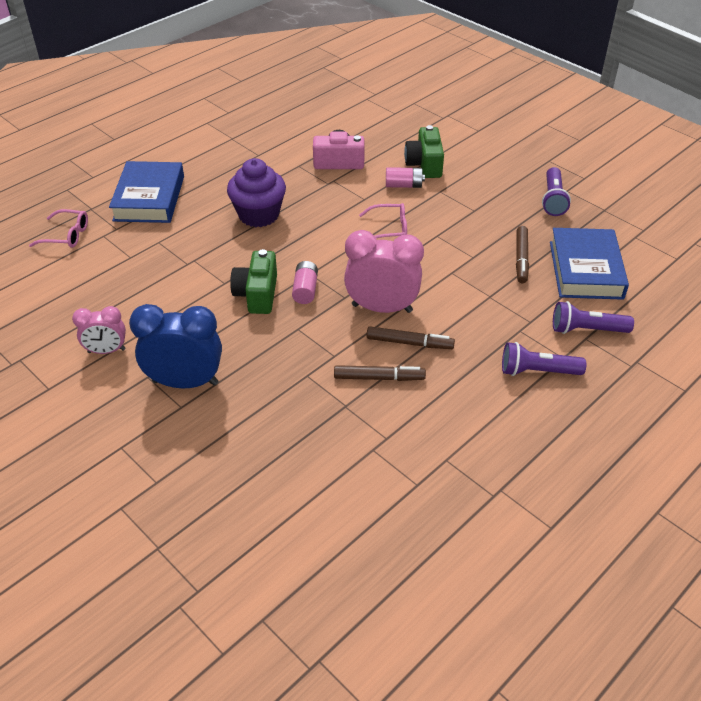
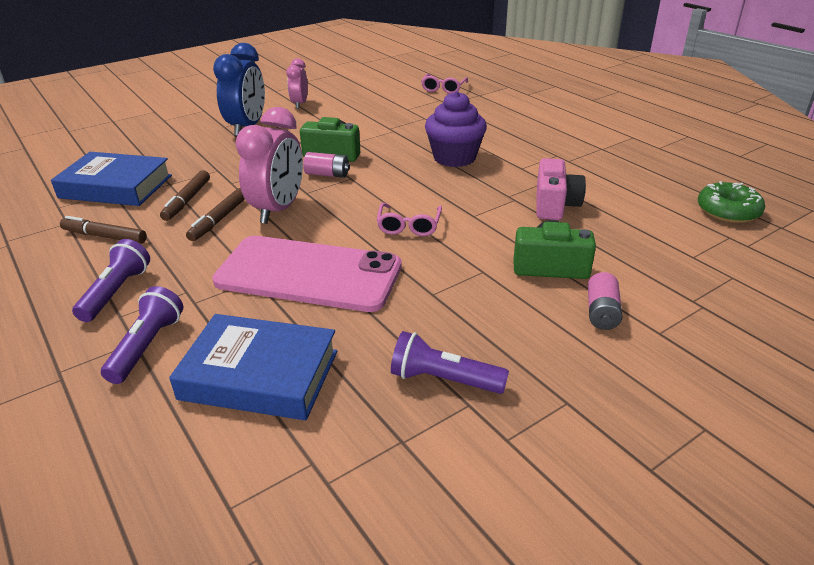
camera: 100 degrees right, 10 degrees down
(149, 198) = (491, 114): blue book -> blue book (116, 187)
(332, 95) = (728, 211): none -> green donut
(403, 185) = (499, 244): pink battery -> pink battery (601, 312)
(473, 270) = (308, 274): none -> pink phone
(521, 258) = (312, 317): brown marker -> brown marker (104, 236)

